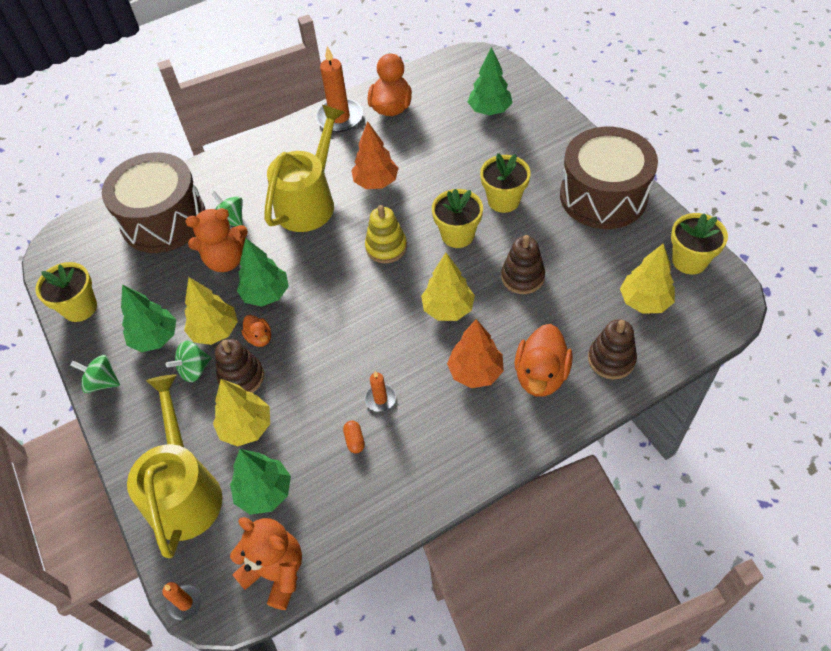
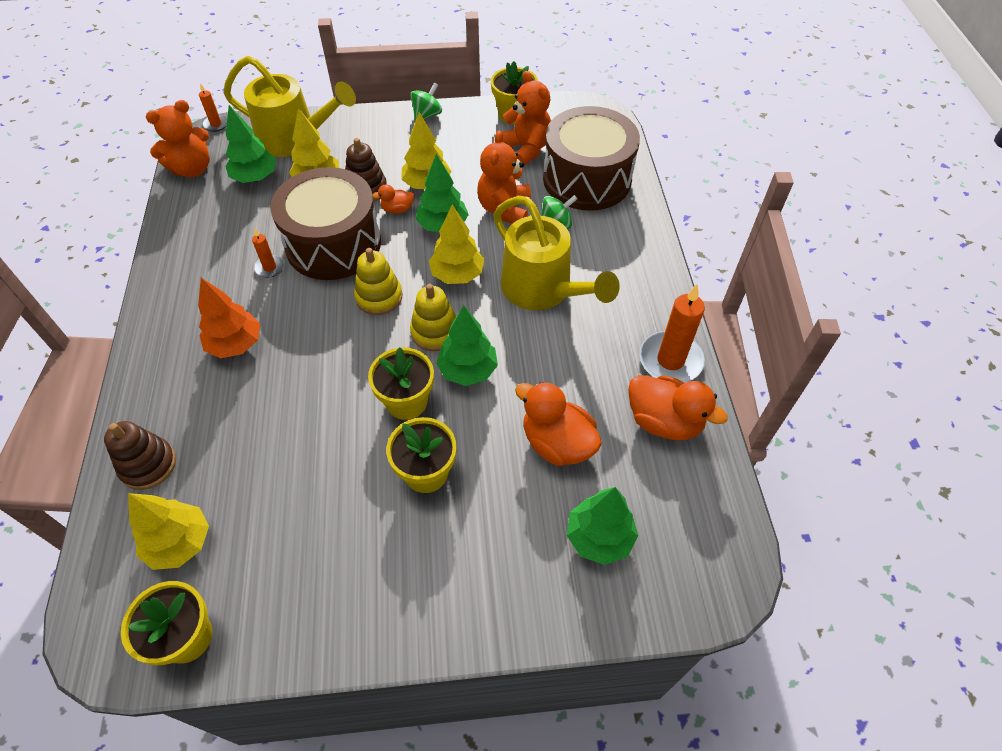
camera: 110 degrees right, 0 degrees up
(134, 277) = (526, 149): none -> orange teddy bear
(155, 338) = (448, 149): green tree -> green tree (468, 370)
(194, 370) = (397, 165): green spinning top -> none
(354, 440) = (248, 239): orange capsule -> none
(371, 299) = (379, 297): none -> yellow stacking toy
(376, 182) = (536, 357): orange tree -> none
(448, 309) = (320, 353): yellow tree -> yellow tree (457, 275)
(522, 277) = (306, 436): brown stacking toy -> none
(541, 375) = (187, 394): orange duck -> orange duck (557, 443)
(603, 196) = (356, 596): brown drum -> brown drum (333, 244)

